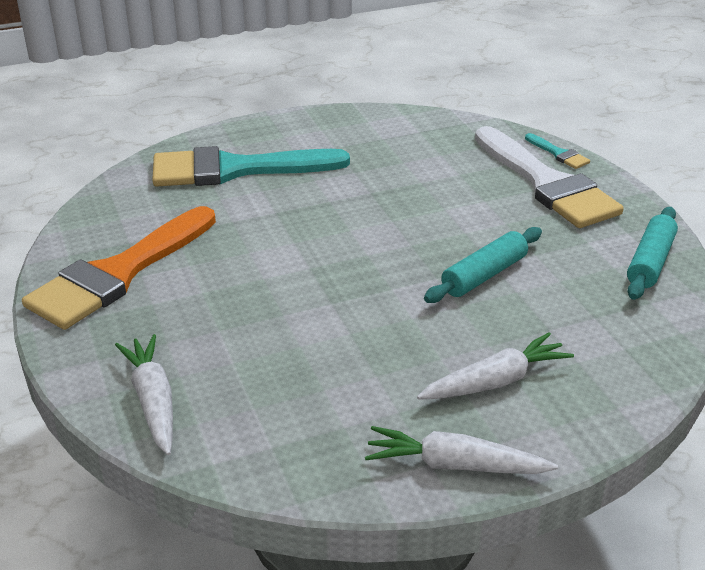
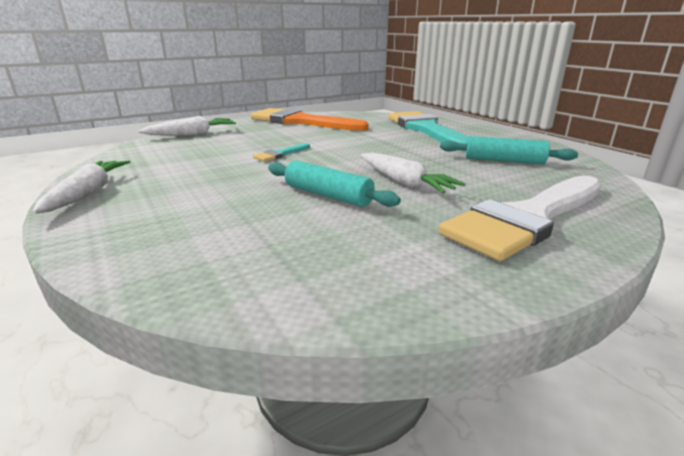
camera: 80 degrees right, 10 degrees down
(495, 381) = (175, 203): white carrot -> white carrot (404, 182)
(558, 154) = (611, 225): turquoise brush -> turquoise brush (280, 154)
(650, 262) = (394, 283): turquoise rolling pin -> turquoise rolling pin (504, 161)

